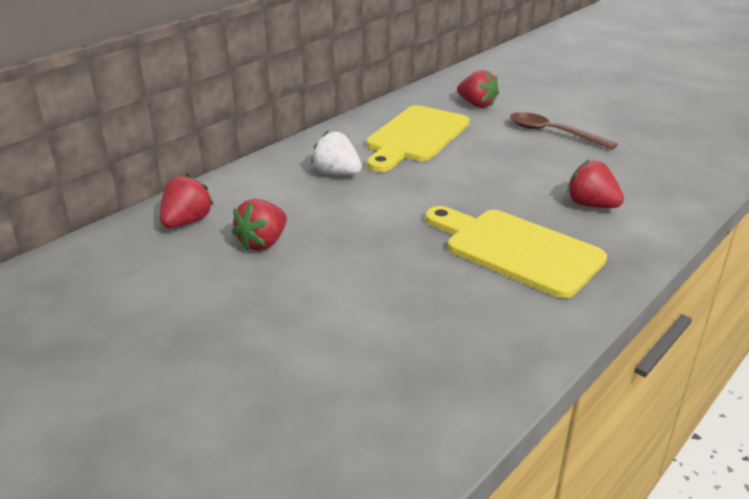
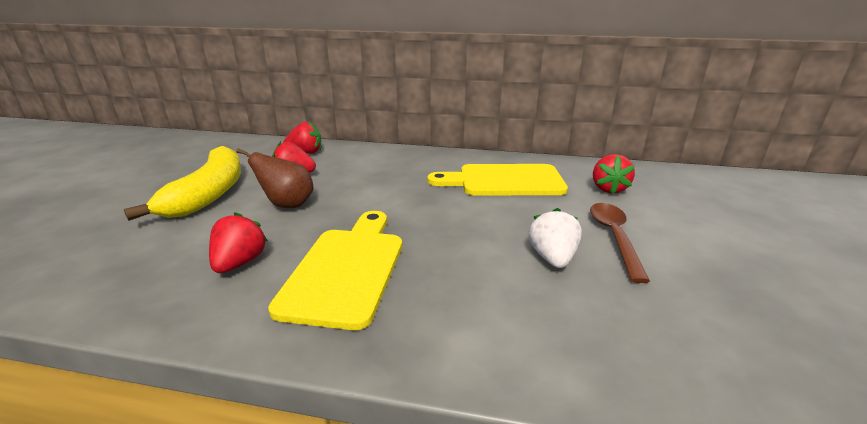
camera: 60 degrees right, 5 degrees down
(250, 312) = (209, 194): none -> yellow banana
(337, 173) = (408, 171): white strawberry -> white strawberry (552, 258)
(348, 259) = (287, 205): none -> brown pear
(591, 205) = (477, 294): red strawberry -> red strawberry (240, 263)

